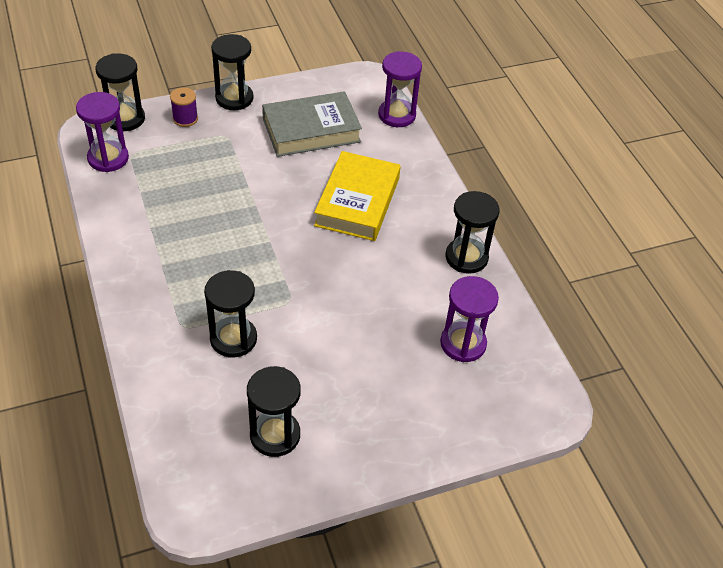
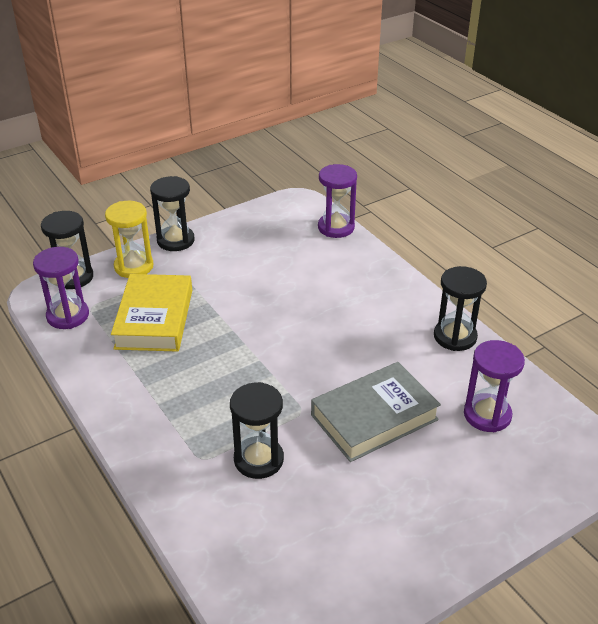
camera: 10 degrees left, 10 degrees down
(185, 119) = (134, 266): purple spool -> yellow hourglass
(275, 435) = (339, 546): black hourglass -> none
(311, 130) = (261, 254): grey book -> grey book (374, 417)
(357, 202) = (330, 308): yellow book -> yellow book (154, 319)

